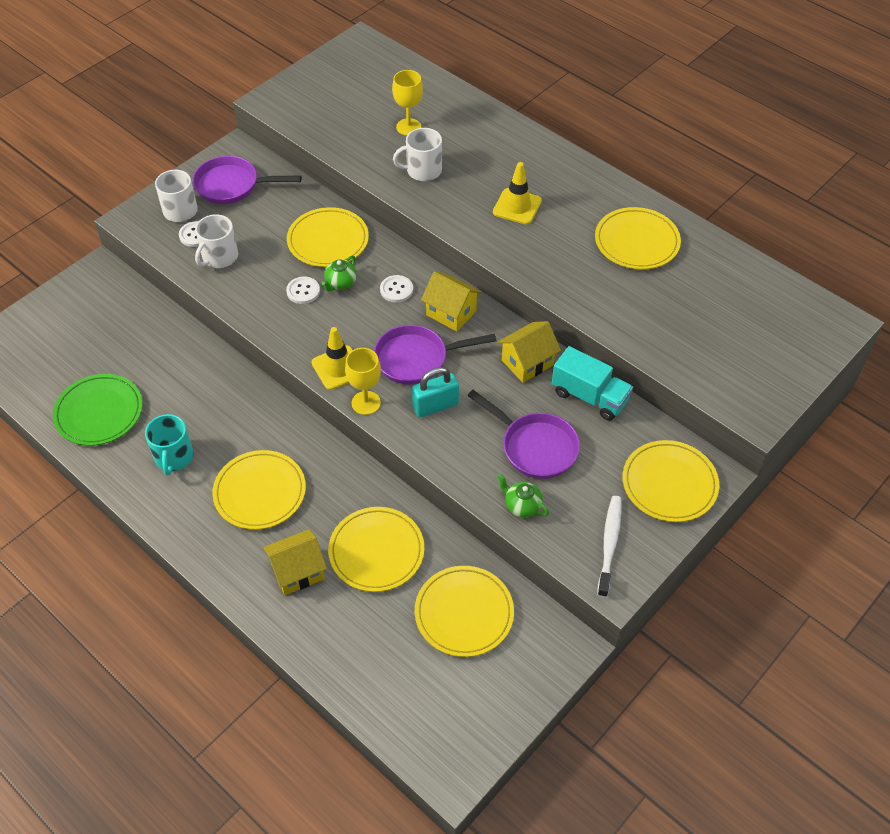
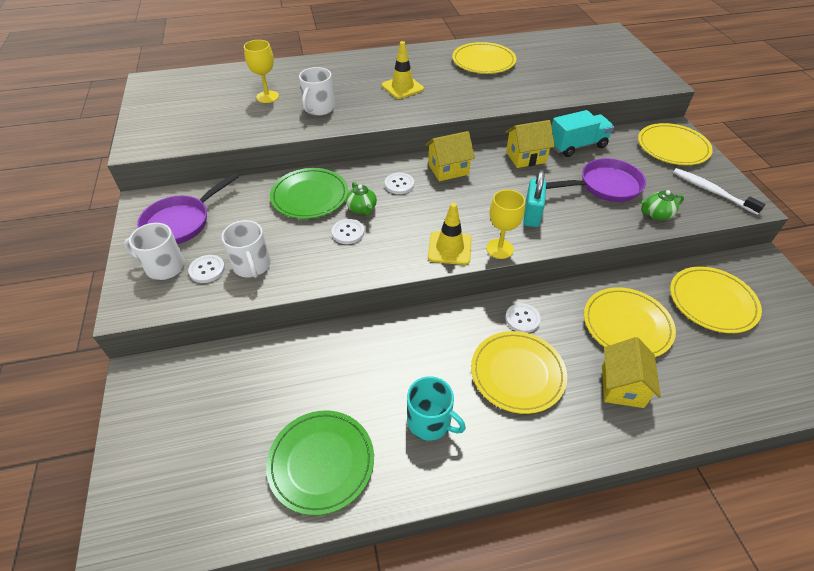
camera: 55 degrees left, 5 degrees down
(324, 469) = (522, 319): none -> white button
(328, 240) = (310, 196): yellow plate -> green plate
(416, 359) = (477, 204): purple pan -> none
(527, 362) = (526, 157): yellow house -> yellow house turned 75 degrees clockwise

